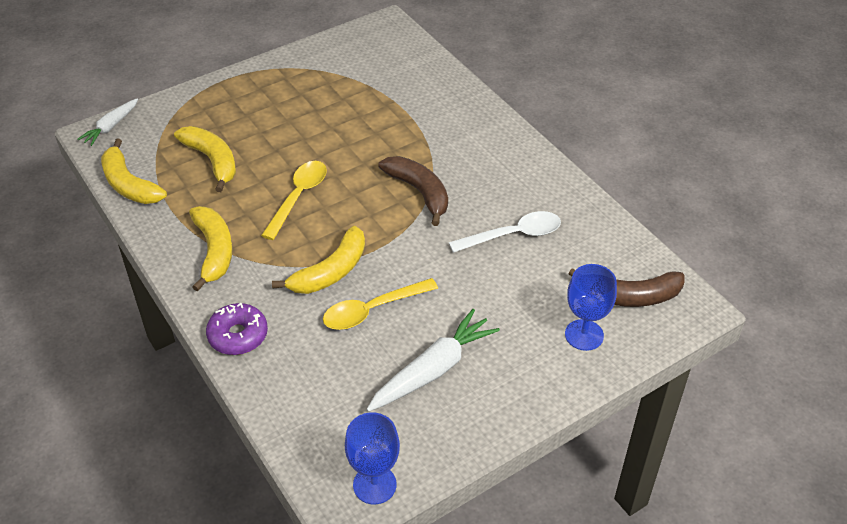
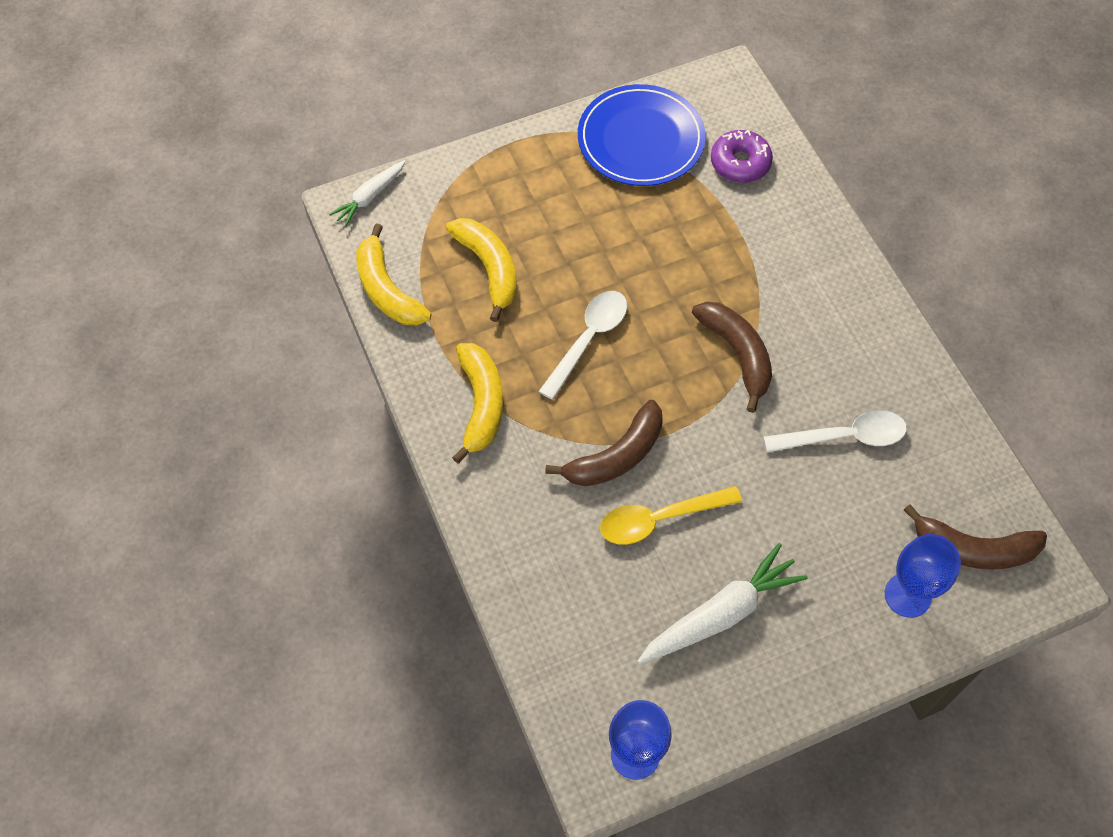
camera: 10 degrees right, 15 degrees up
(238, 335) = (499, 529): purple donut -> purple donut (740, 163)
(298, 197) = (588, 339): yellow spoon -> white spoon
(324, 68) = (640, 139): none -> blue plate
(330, 272) = (616, 456): yellow banana -> brown banana

